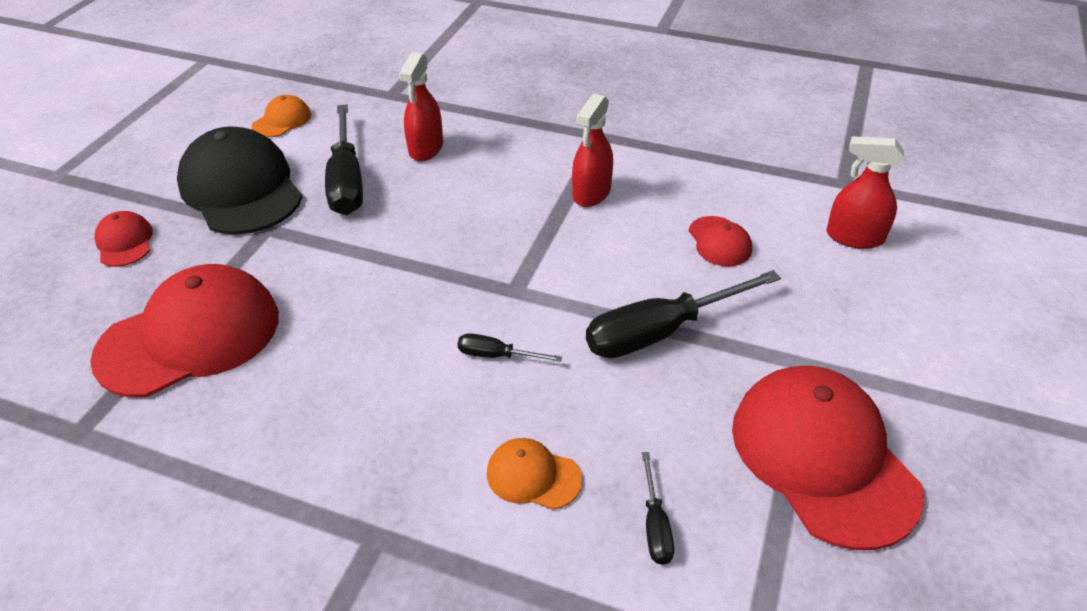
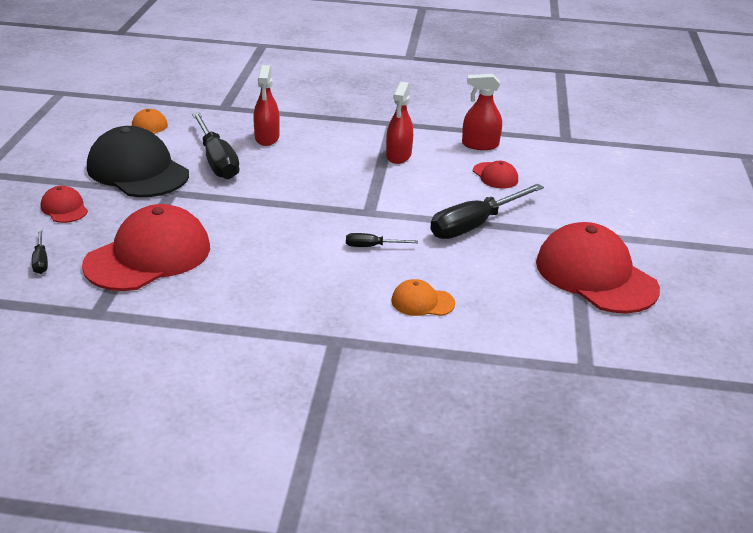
camera: 15 degrees left, 10 degrees down
(655, 525) = (507, 316): black screwdriver -> black screwdriver (41, 260)
(854, 237) = (581, 167): red spray bottle -> red spray bottle (480, 145)

